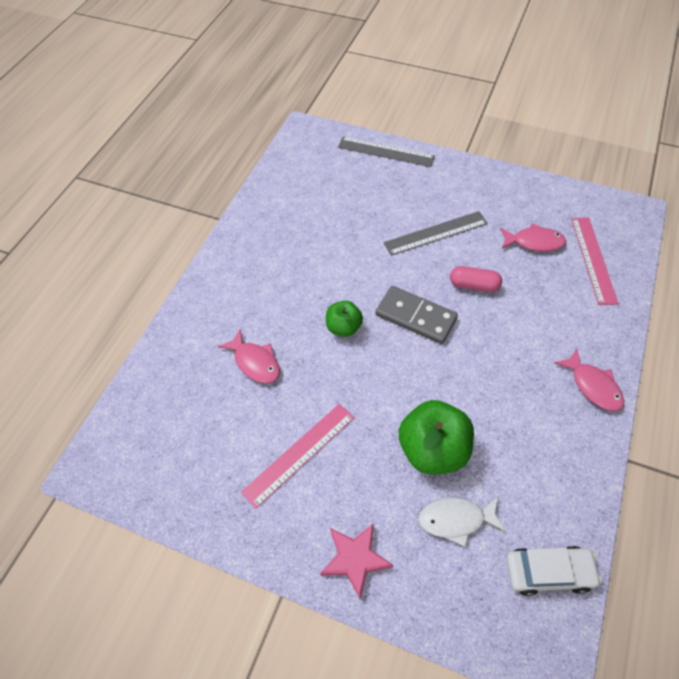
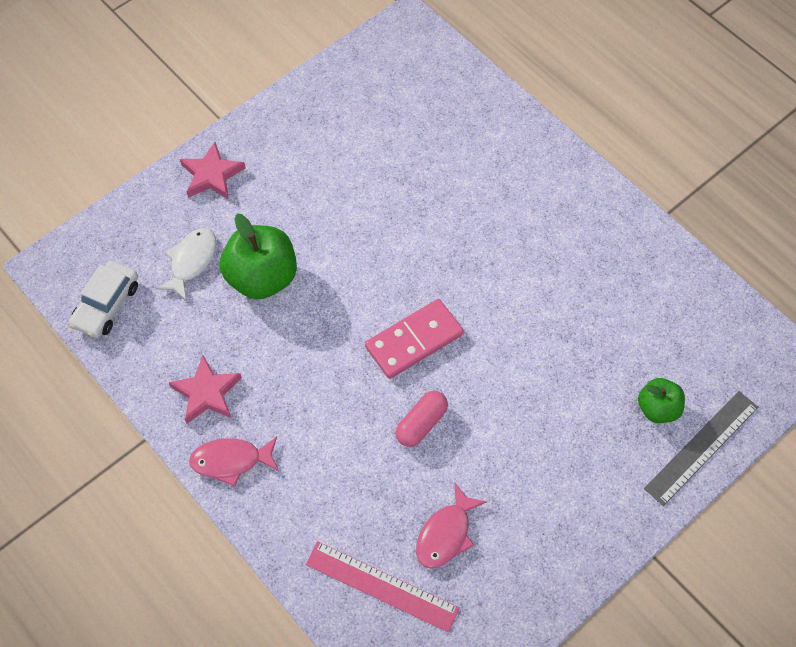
camera: 115 degrees right, 5 degrees up
(255, 362) = (443, 175): pink fish -> none
(299, 453) = (326, 173): pink ruler -> none
(344, 327) = (440, 267): green apple -> green apple (657, 408)
(415, 317) = (414, 340): grey domino -> pink domino
(435, 233) = (522, 427): grey ruler -> none
(558, 433) = (207, 393): none -> pink star

